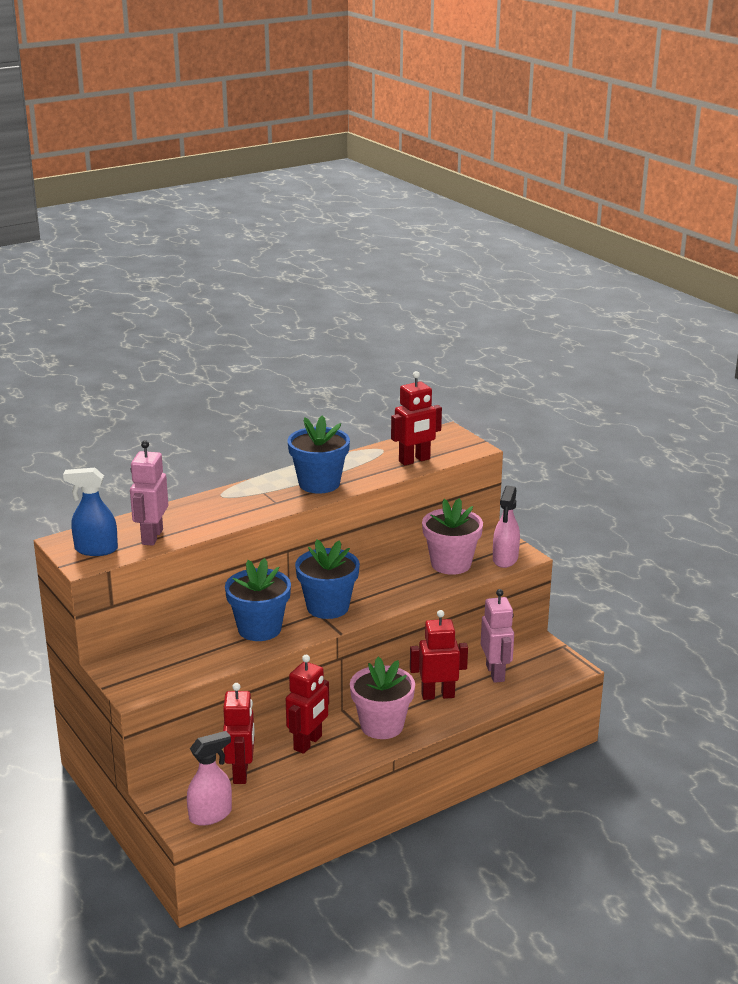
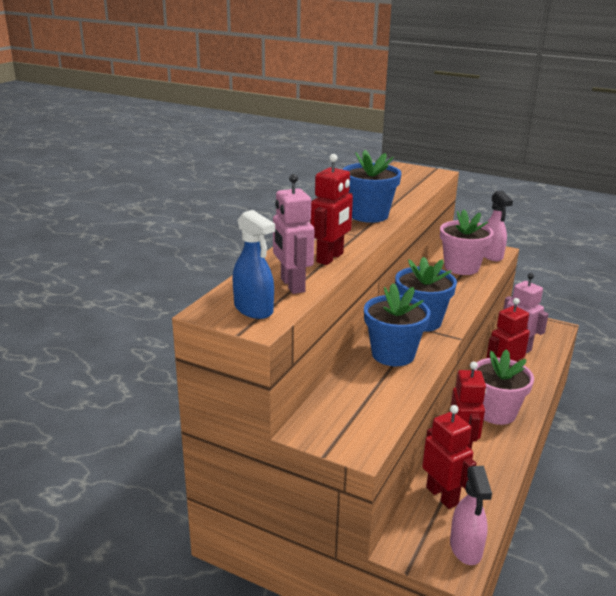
camera: 30 degrees left, 0 degrees up
(96, 549) = (254, 309): blue spray bottle -> blue spray bottle turned 105 degrees counterclockwise
(211, 815) = (466, 548): pink spray bottle -> pink spray bottle turned 150 degrees clockwise
(414, 460) = (412, 187): red robot -> red robot (330, 258)

